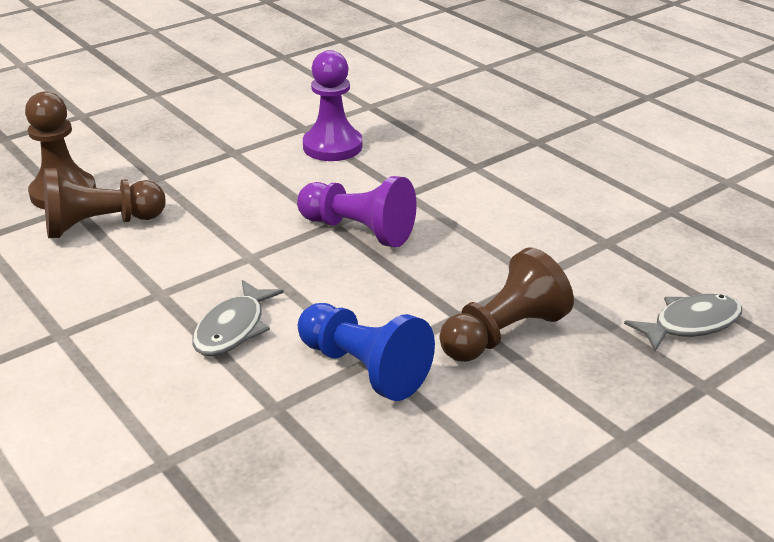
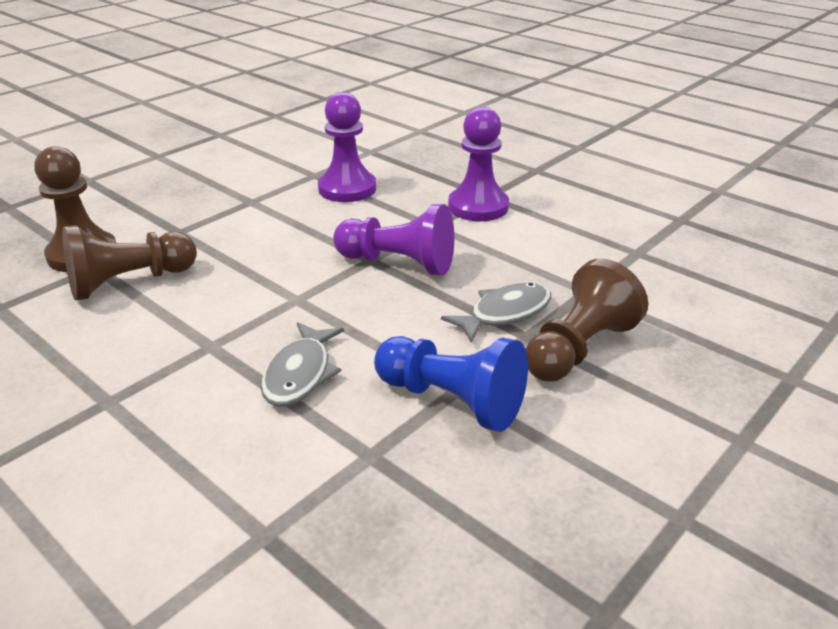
camera: 10 degrees left, 0 degrees up
(459, 178) = (478, 207): none -> purple pawn
(690, 324) = (749, 320): grey fish -> grey fish (504, 313)

